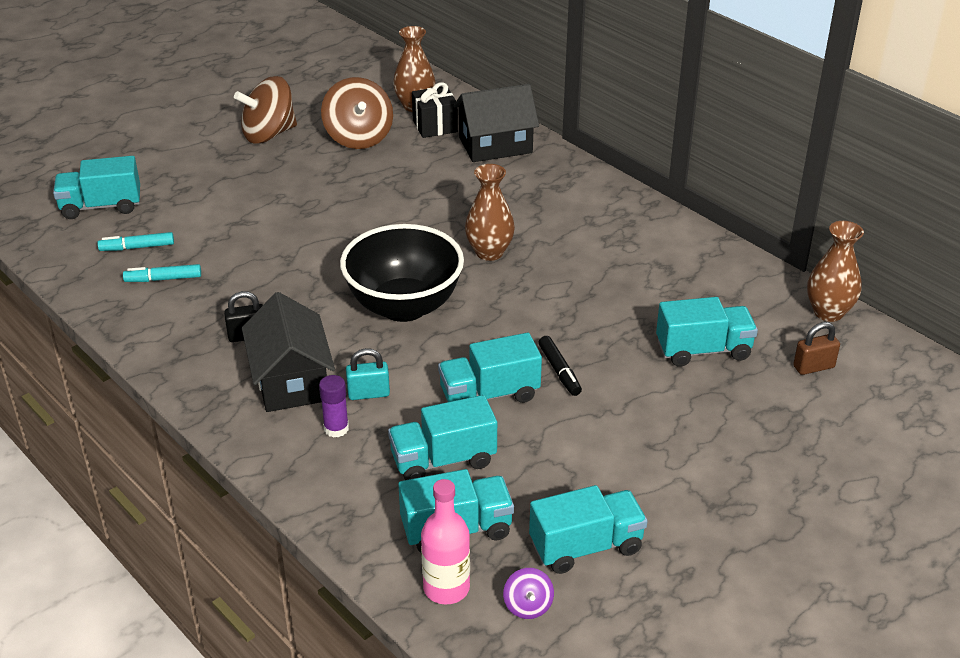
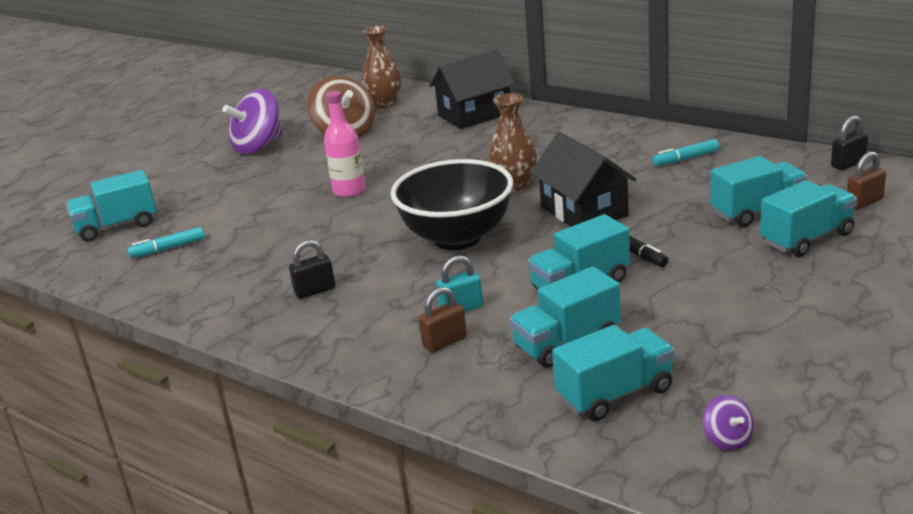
camera: 10 degrees left, 10 degrees down
(163, 279) = (206, 266): turquoise marker -> turquoise marker (685, 159)
(269, 134) = (258, 146): brown spinning top -> purple spinning top
(291, 381) = (377, 315): black house -> black house (584, 211)
(336, 428) = (444, 342): purple glue stick -> brown padlock
(435, 126) = (411, 112): black gift -> none
(446, 588) = (635, 444): pink bottle -> pink bottle (349, 191)
(586, 546) = (752, 378): turquoise truck -> turquoise truck (807, 238)
(828, 312) = (848, 164): brown vase -> black padlock

